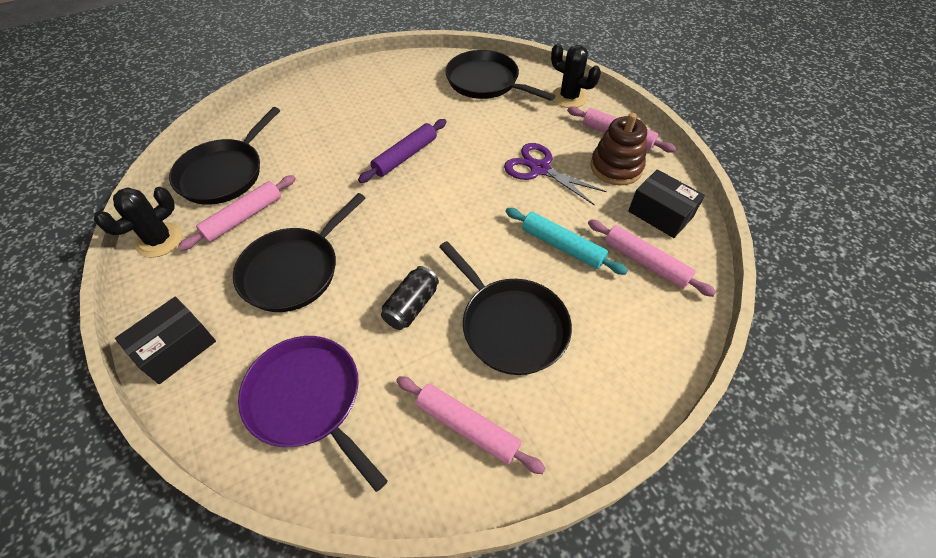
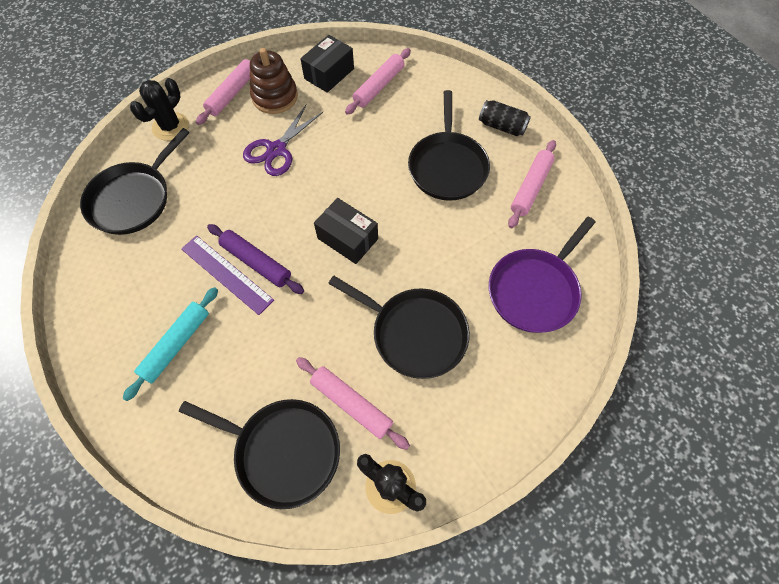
camera: 95 degrees left, 10 degrees up
(176, 348) = (512, 411): black box -> black box (347, 238)
(397, 138) = (227, 274): none -> purple ruler
(411, 306) = (440, 232): black can -> black can (502, 126)
(510, 325) = (447, 166): black pan -> black pan turned 135 degrees clockwise
(562, 246) = (367, 135): turquoise rolling pin -> turquoise rolling pin (176, 345)

